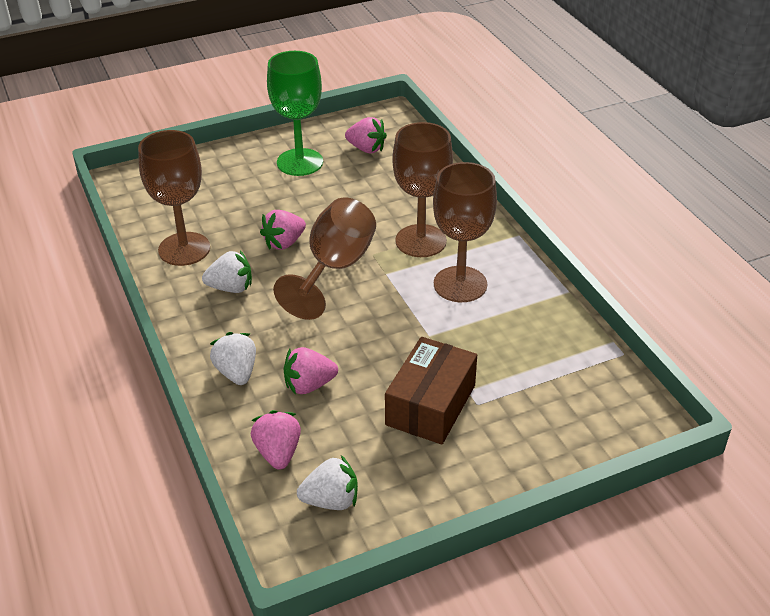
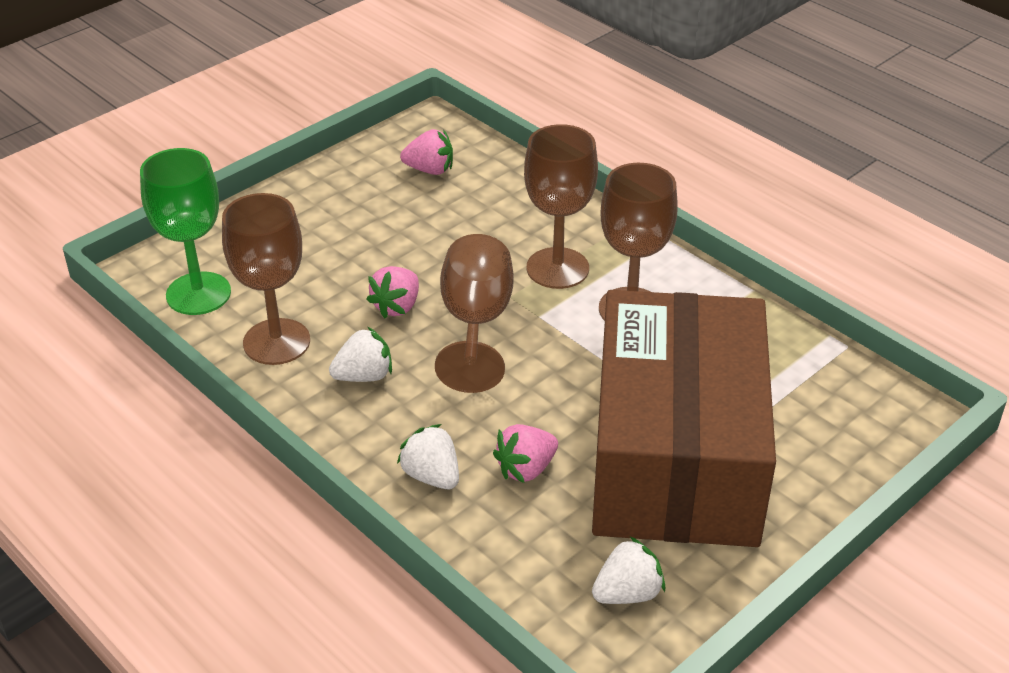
camera: 20 degrees left, 0 degrees up
(278, 453) = (536, 556): pink strawberry -> none
(300, 162) = (358, 203): green goblet -> green goblet (198, 294)
(431, 405) = (676, 456): brown box -> brown box, size x2.15

